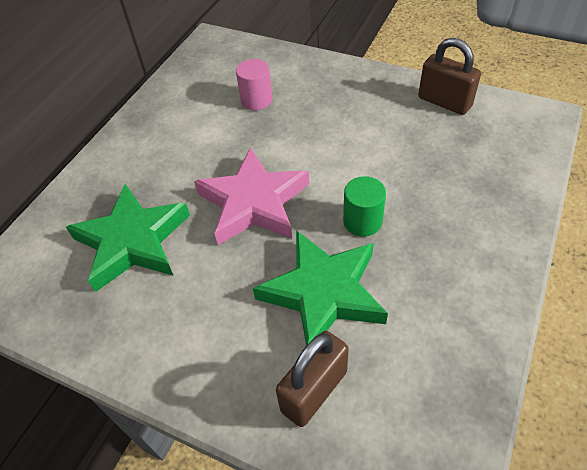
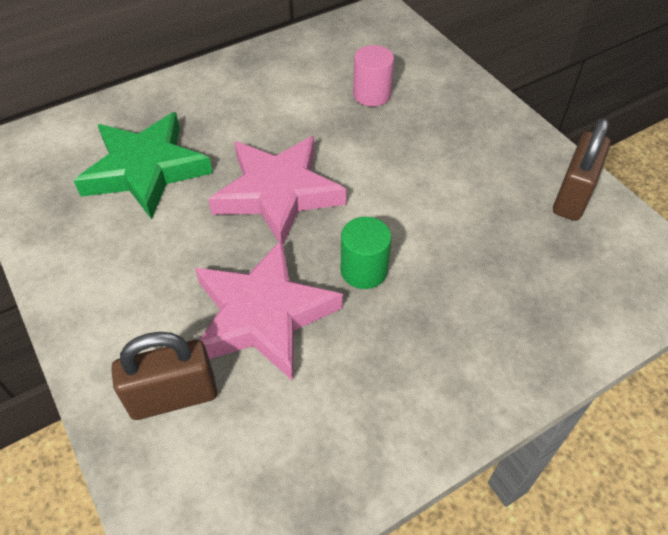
camera: 30 degrees right, 0 degrees up
(323, 293) = (263, 315): green star -> pink star
(444, 102) = (572, 196): brown padlock -> brown padlock turned 45 degrees clockwise

